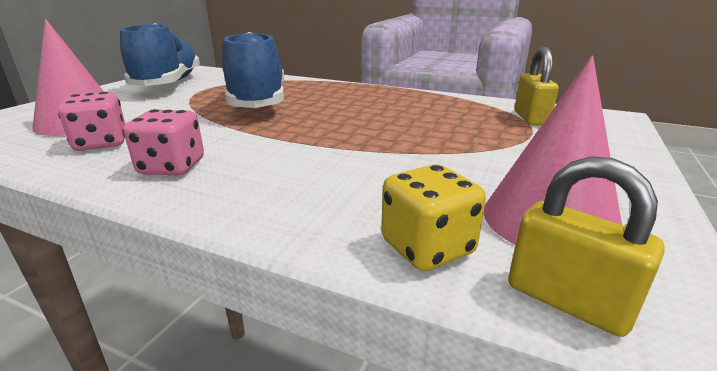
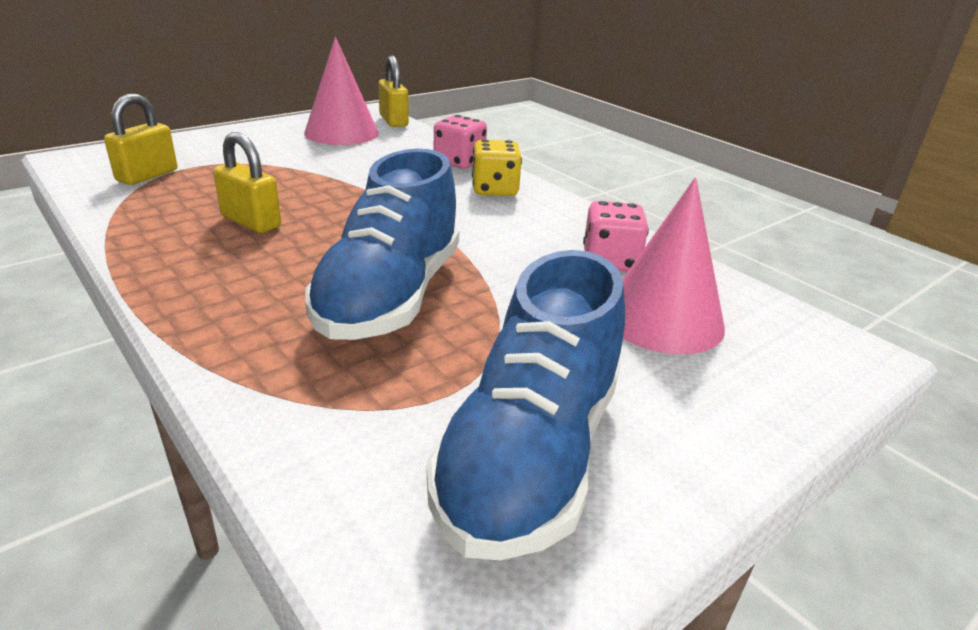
camera: 155 degrees left, 5 degrees up
(172, 167) = (536, 213): pink dice -> pink dice (459, 162)
(393, 112) = (251, 222): none -> yellow padlock
(427, 247) = (418, 140): yellow dice -> yellow dice (494, 190)

